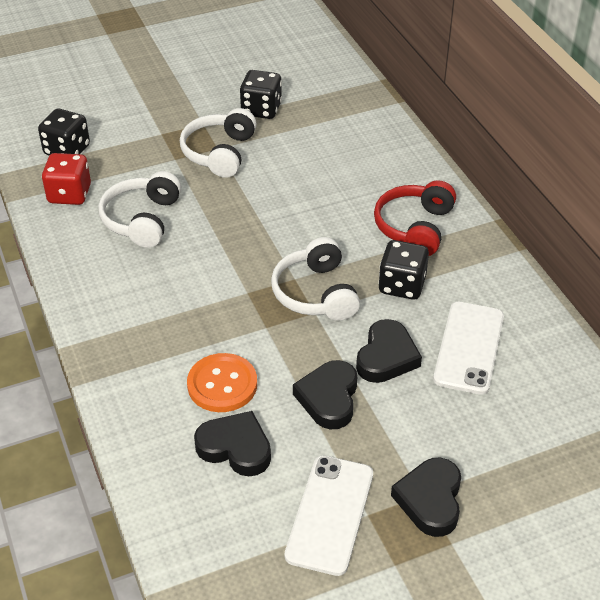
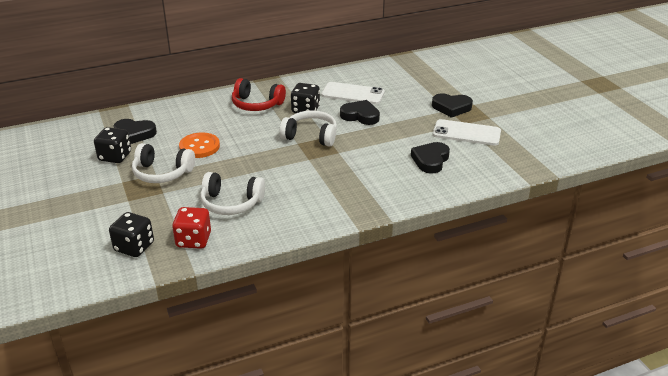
camera: 90 degrees left, 10 degrees down
(222, 384) = (385, 166): orange button -> orange button (199, 147)
(315, 293) = (311, 136): white headphones -> white headphones turned 150 degrees counterclockwise
(329, 398) = (391, 133): black heart -> black heart (134, 134)

